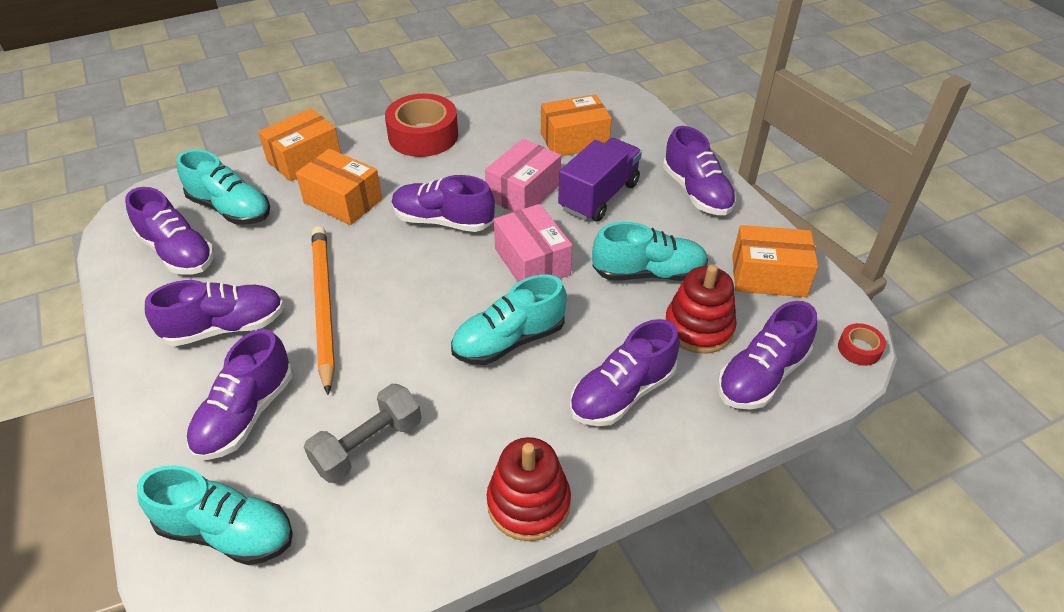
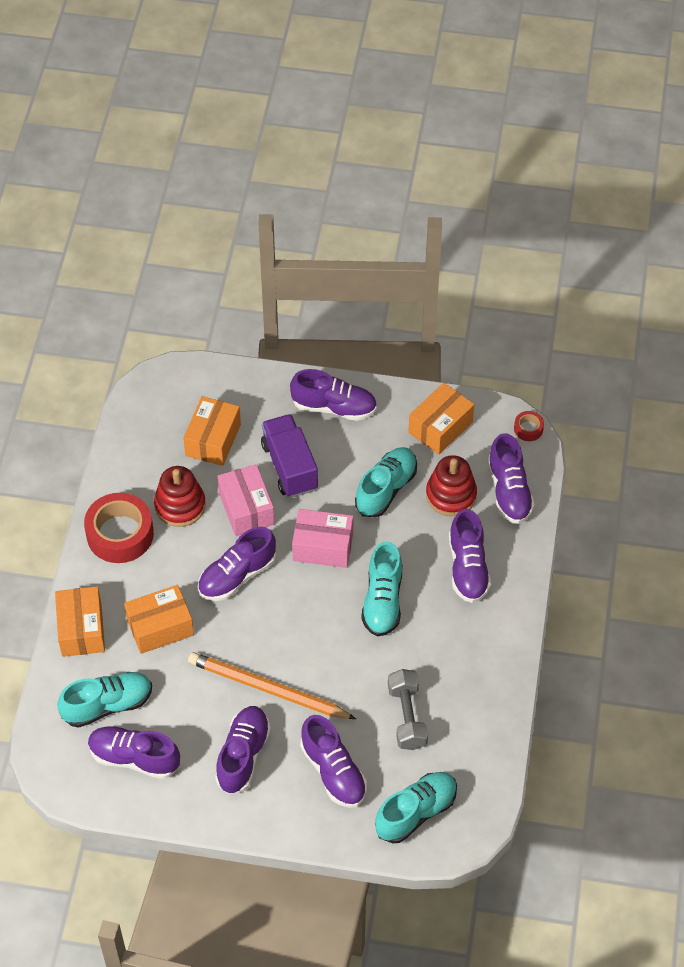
camera: 55 degrees left, 10 degrees up
(178, 252) = (134, 758): purple shoe -> purple shoe turned 150 degrees counterclockwise
(528, 503) = (504, 658): red stacking toy -> red stacking toy (180, 505)

